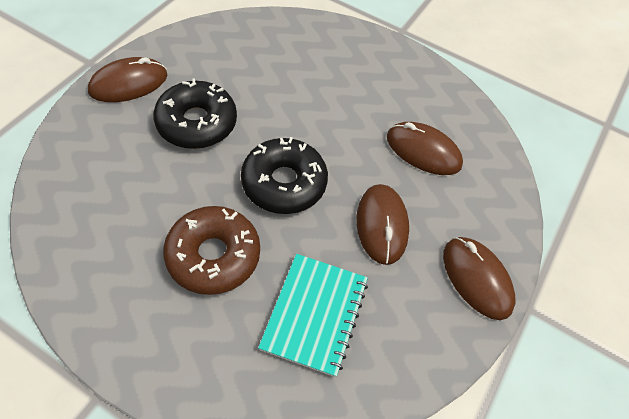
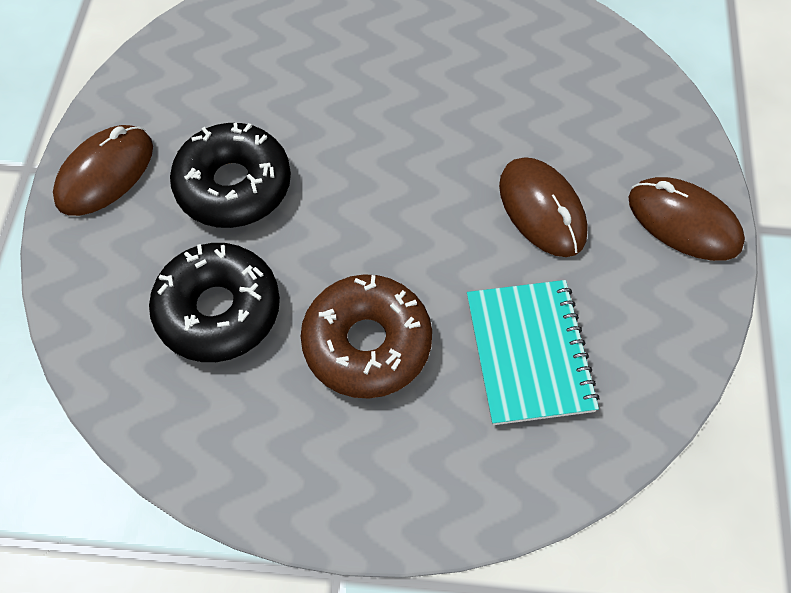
camera: 20 degrees left, 5 degrees up
(284, 183) = (394, 213): black donut -> black donut (218, 310)
(423, 151) = (536, 94): brown mouse -> none

